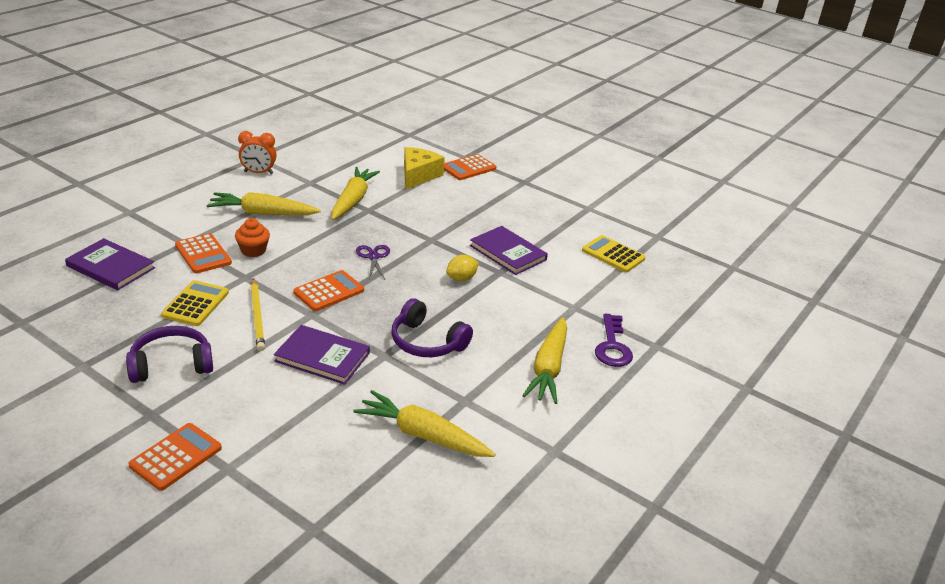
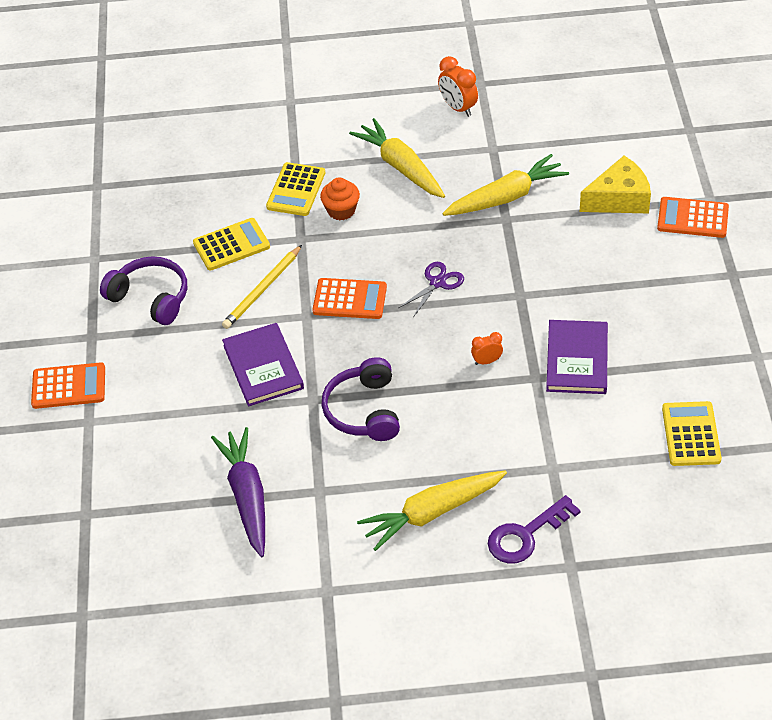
camera: 55 degrees right, 15 degrees up
(110, 267) = (211, 162): purple book -> none
(203, 254) = (296, 190): orange calculator -> yellow calculator
(422, 435) = (247, 497): yellow carrot -> purple carrot
(461, 278) = (487, 361): yellow lemon -> orange clock

